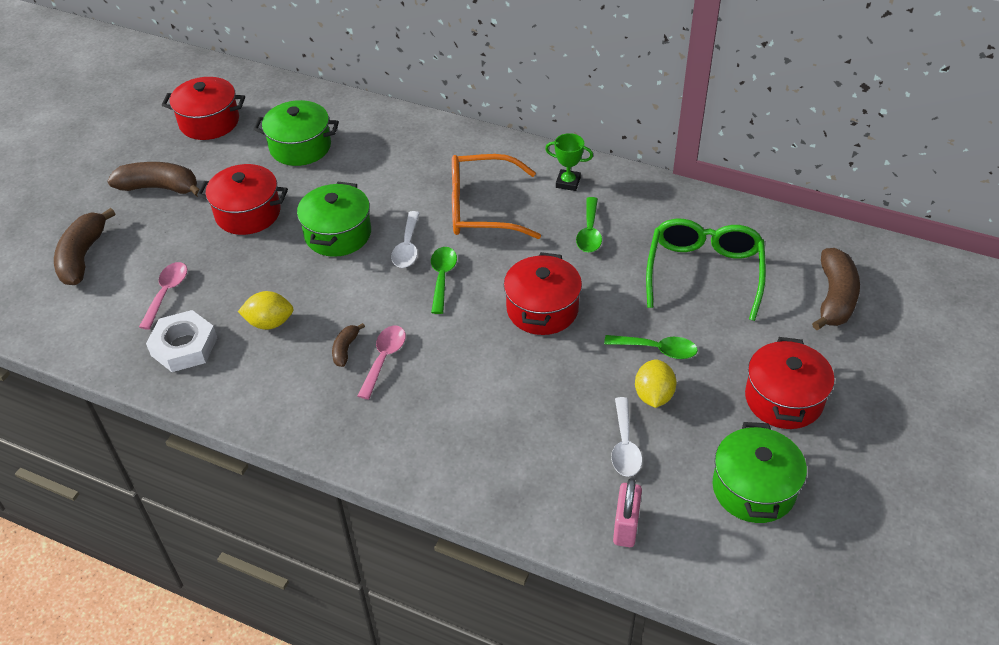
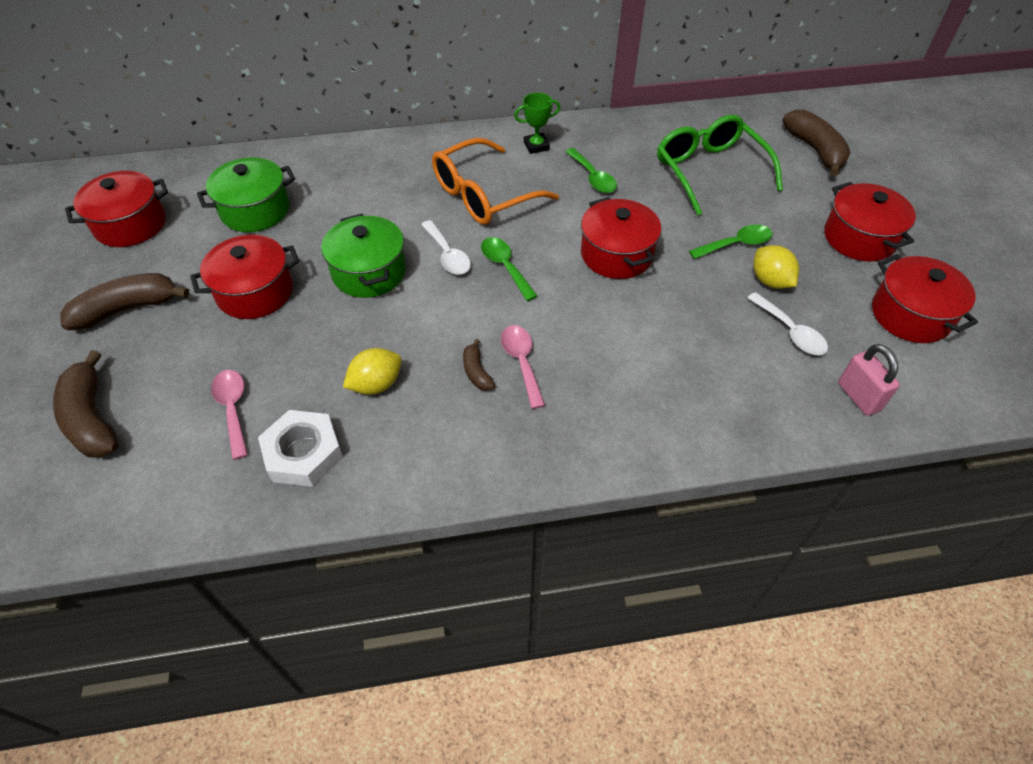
camera: 35 degrees left, 5 degrees up
(753, 488) = (910, 315): green pot -> red pot

